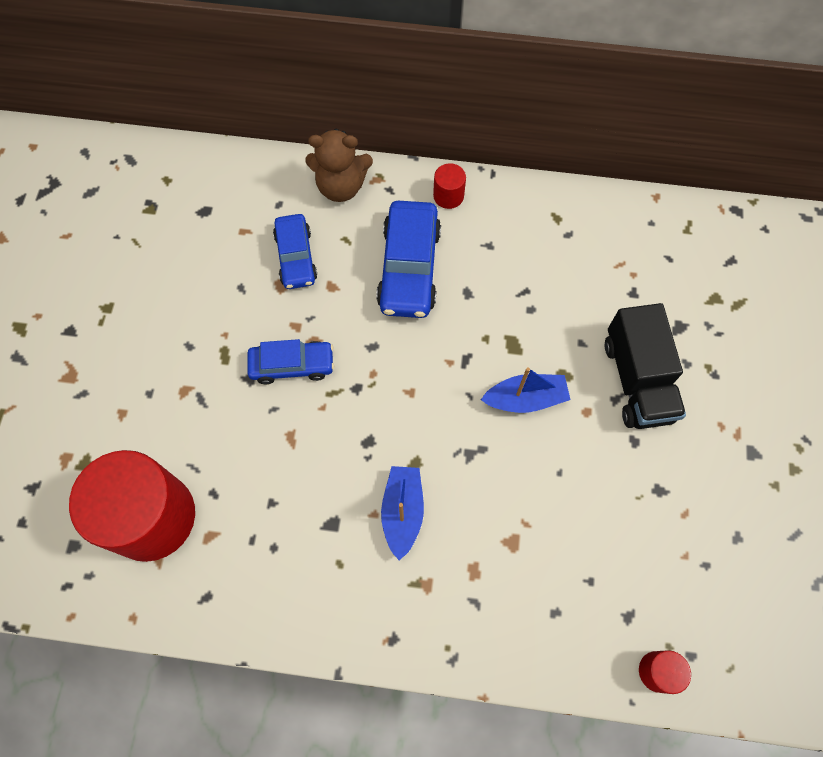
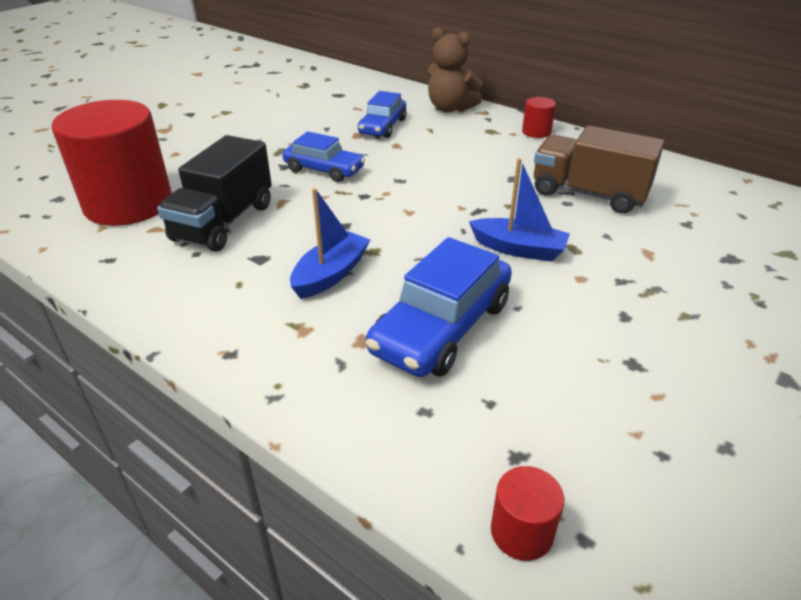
camera: 30 degrees right, 30 degrees down
(409, 268) = (470, 153): blue car -> blue car (441, 327)
(542, 286) = (588, 194): none -> brown truck
(637, 380) = (656, 276): black truck -> black truck (223, 222)

